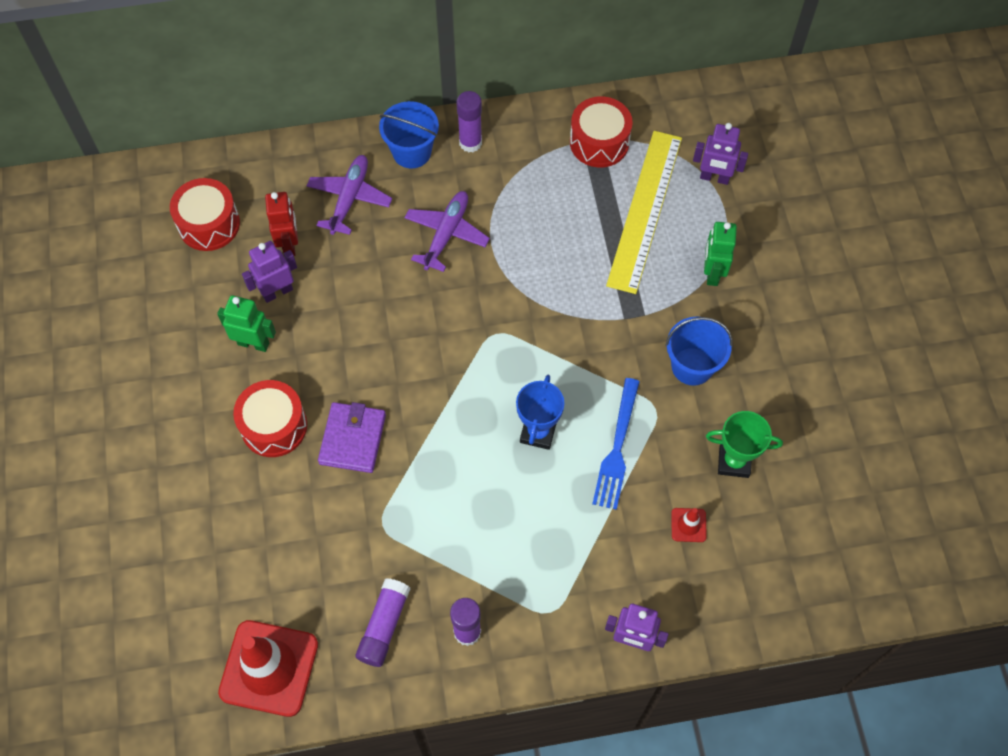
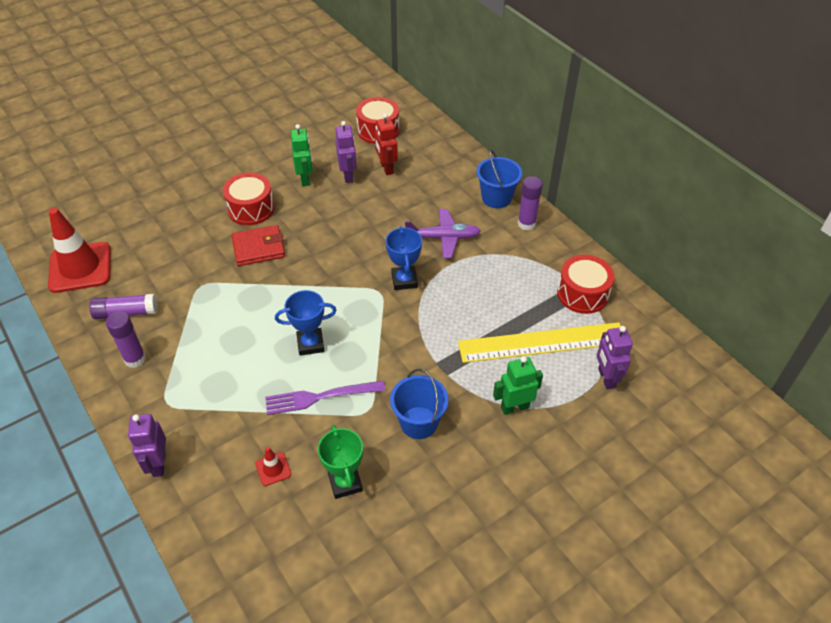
camera: 65 degrees right, 15 degrees down
(277, 292) = (348, 175): purple robot -> purple robot turned 45 degrees clockwise
(289, 244) = (386, 168): red robot -> red robot turned 105 degrees clockwise
(349, 198) = (438, 182): purple plane -> none
(353, 439) = (259, 248): purple wallet -> red wallet
(491, 301) = (404, 280): none -> blue trophy
(617, 449) = (319, 397): blue fork -> purple fork

